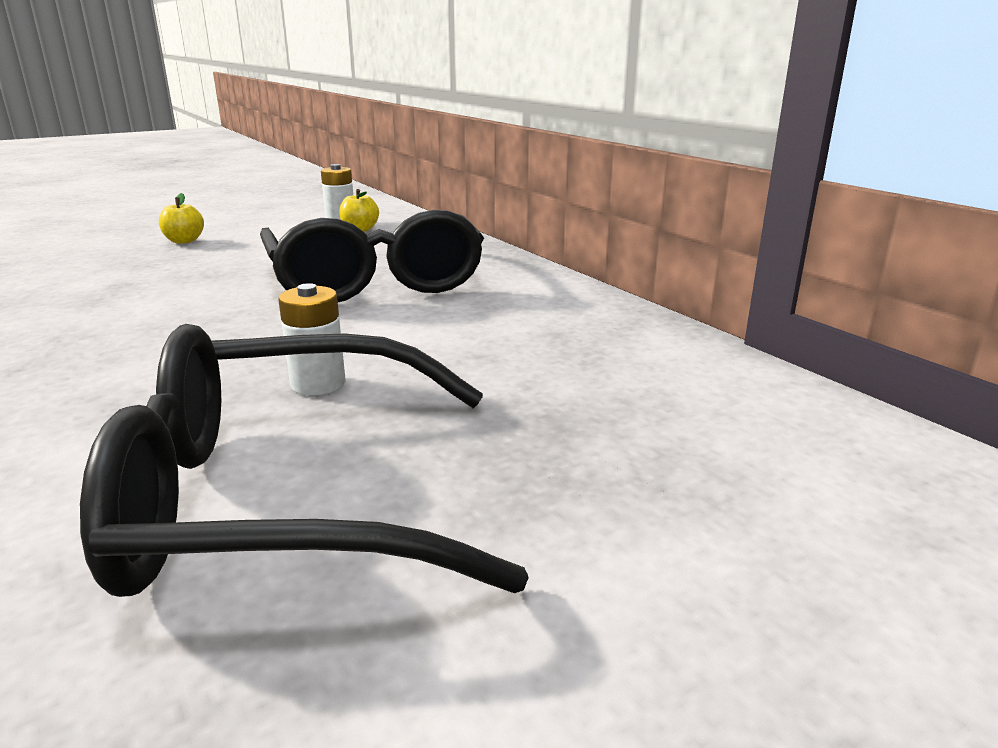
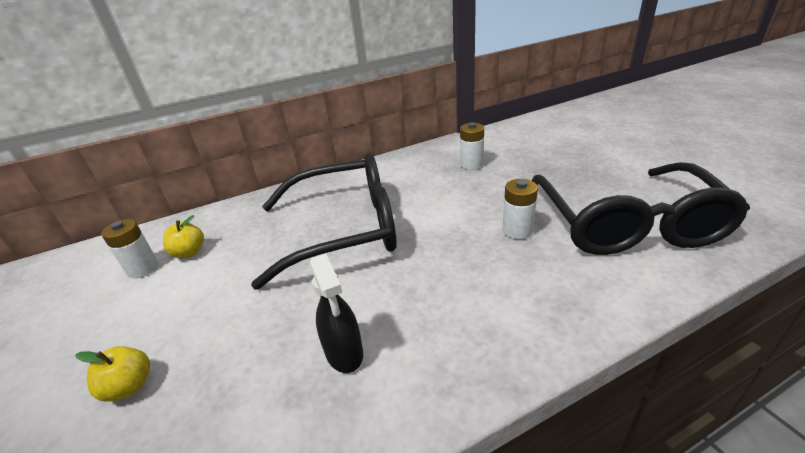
camera: 80 degrees left, 10 degrees up
(151, 296) = (344, 352): none -> black spray bottle
(575, 353) = (471, 164): none -> white battery

